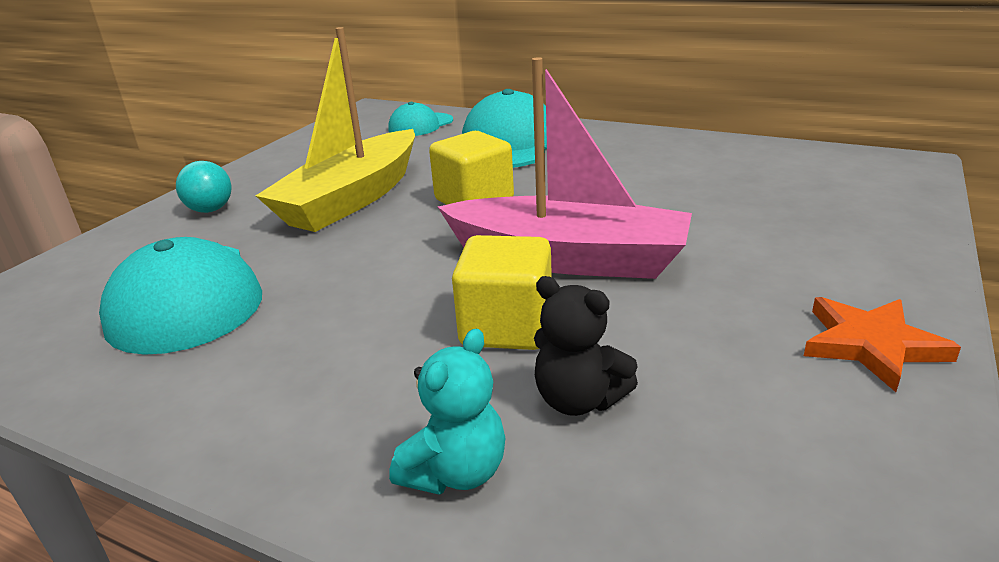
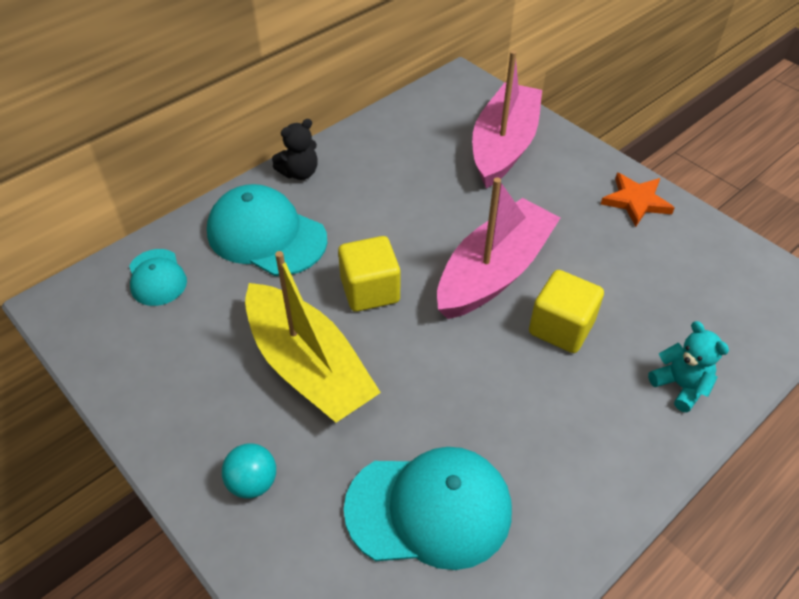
camera: 70 degrees left, 20 degrees up
(578, 400) = (640, 321): black teddy bear -> black teddy bear (299, 173)
(822, 215) = (503, 146): none -> pink boat

